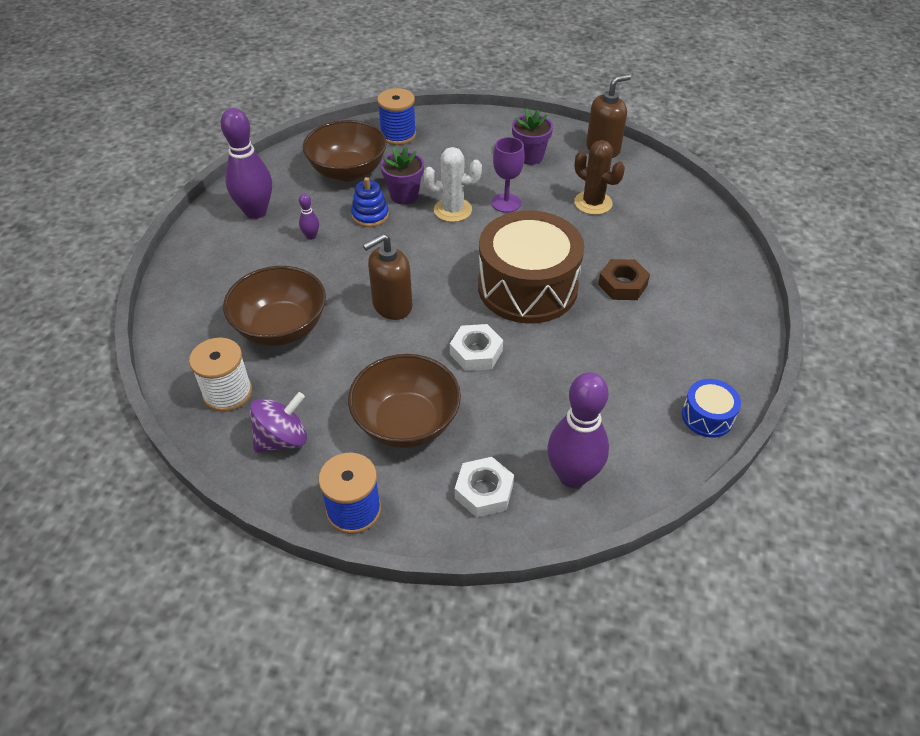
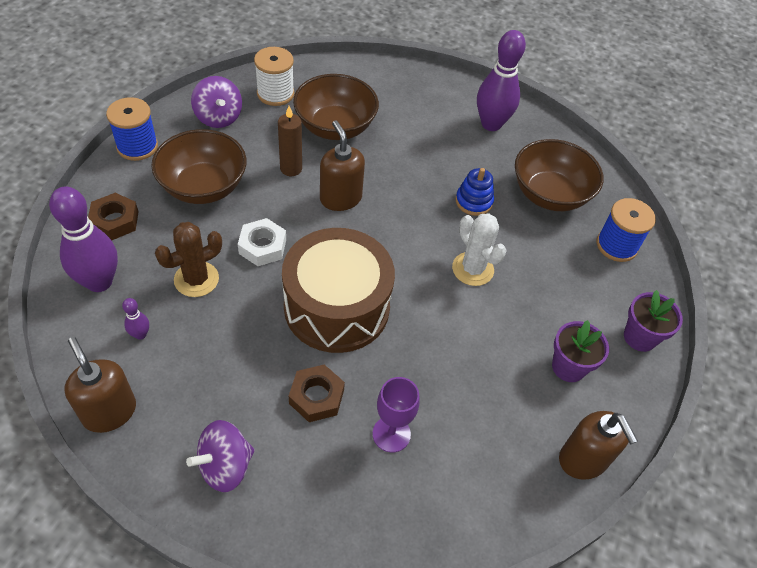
camera: 95 degrees right, 5 degrees up
(311, 236) = (449, 156): purple bowling pin -> purple bowling pin (140, 334)
(358, 352) = (291, 169): none -> brown candle
(404, 195) = (503, 233): purple flower pot -> purple flower pot (639, 337)
(452, 210) = (472, 269): white cactus -> white cactus turned 45 degrees counterclockwise
(484, 491) = (115, 221): white nut -> brown nut
(506, 203) = (478, 320): purple goblet -> purple goblet (391, 434)
(593, 203) = (466, 411): brown cactus -> brown cactus (196, 279)
(707, 416) = (109, 412): blue drum -> brown soap dispenser
(710, 326) = (225, 466): none -> purple spinning top

